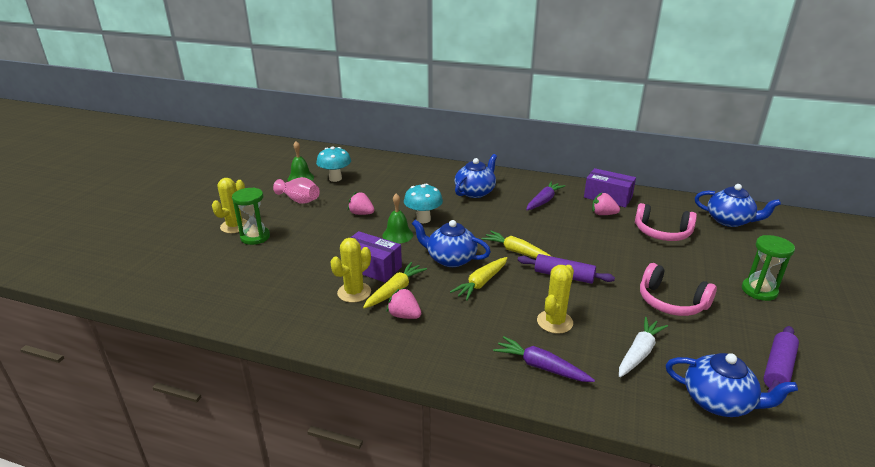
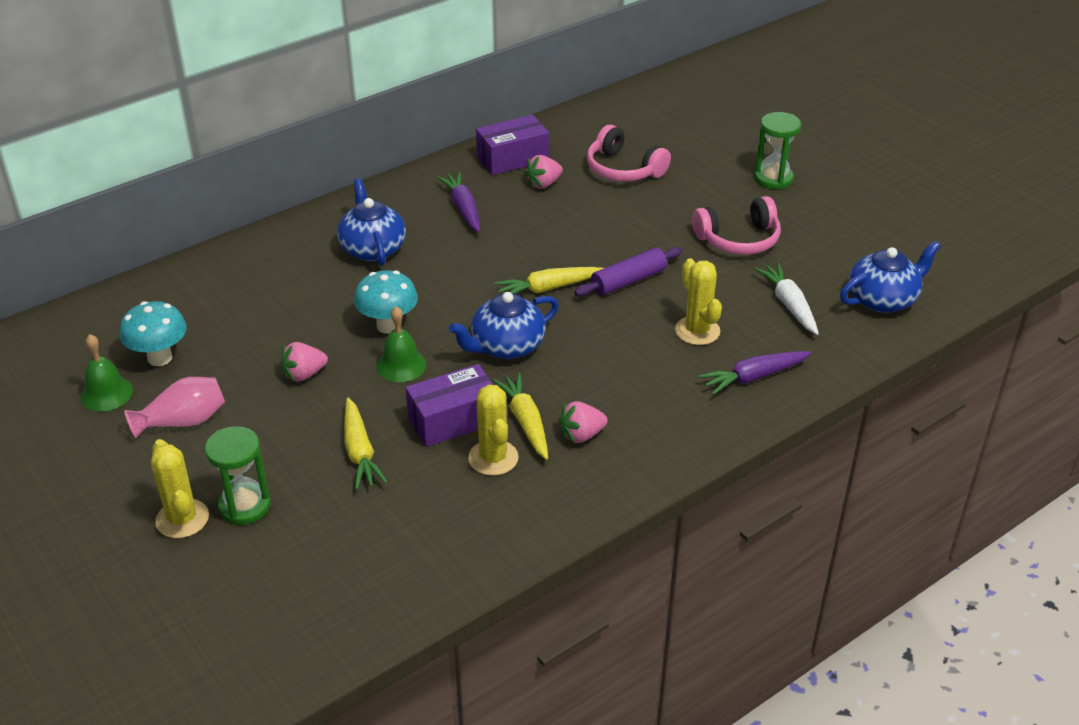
camera: 55 degrees left, 10 degrees up
(481, 283) = (580, 347): yellow carrot -> yellow carrot (360, 452)
(662, 232) = (623, 169): pink headphones -> pink headphones turned 75 degrees clockwise
(729, 221) = (651, 115): blue teapot -> none
(778, 368) = (874, 241): purple rolling pin -> none

